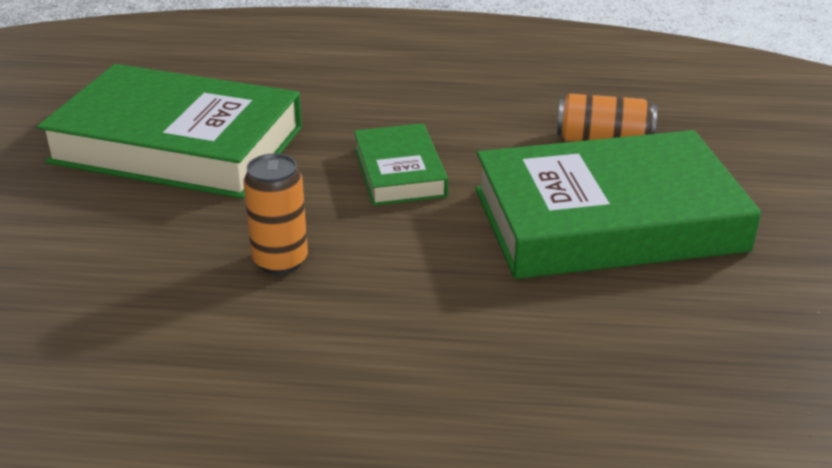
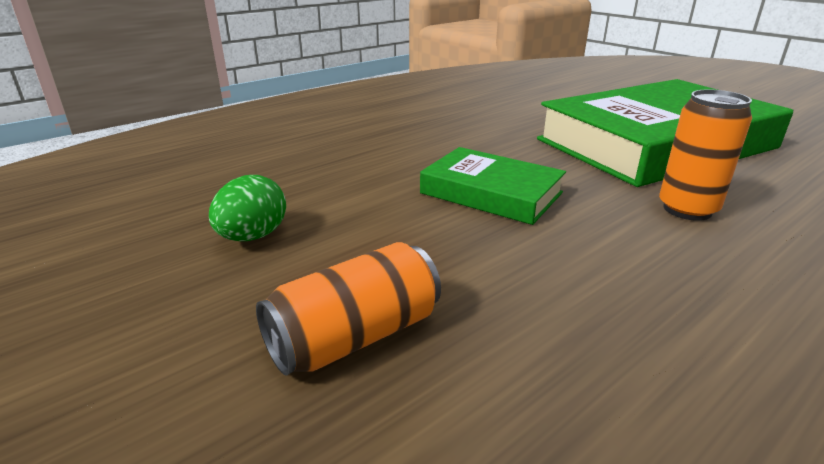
camera: 135 degrees right, 5 degrees down
(280, 261) = (445, 128): orange can -> orange can (687, 209)
(608, 219) = (253, 236): green book -> green egg

